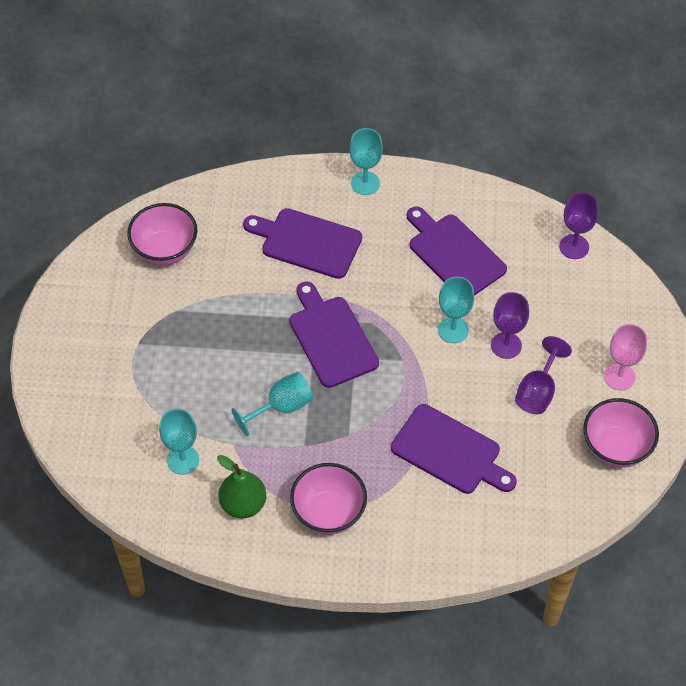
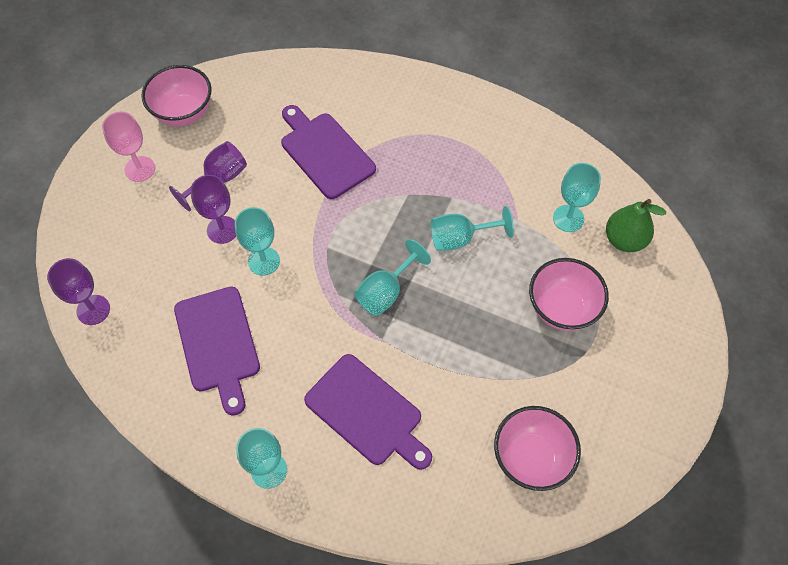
camera: 160 degrees left, 5 degrees up
(243, 504) = (523, 164): green pear -> green pear (624, 240)
(328, 513) = (452, 135): pink bowl -> pink bowl (561, 308)
(331, 338) = (386, 292): purple cutting board -> turquoise goblet

